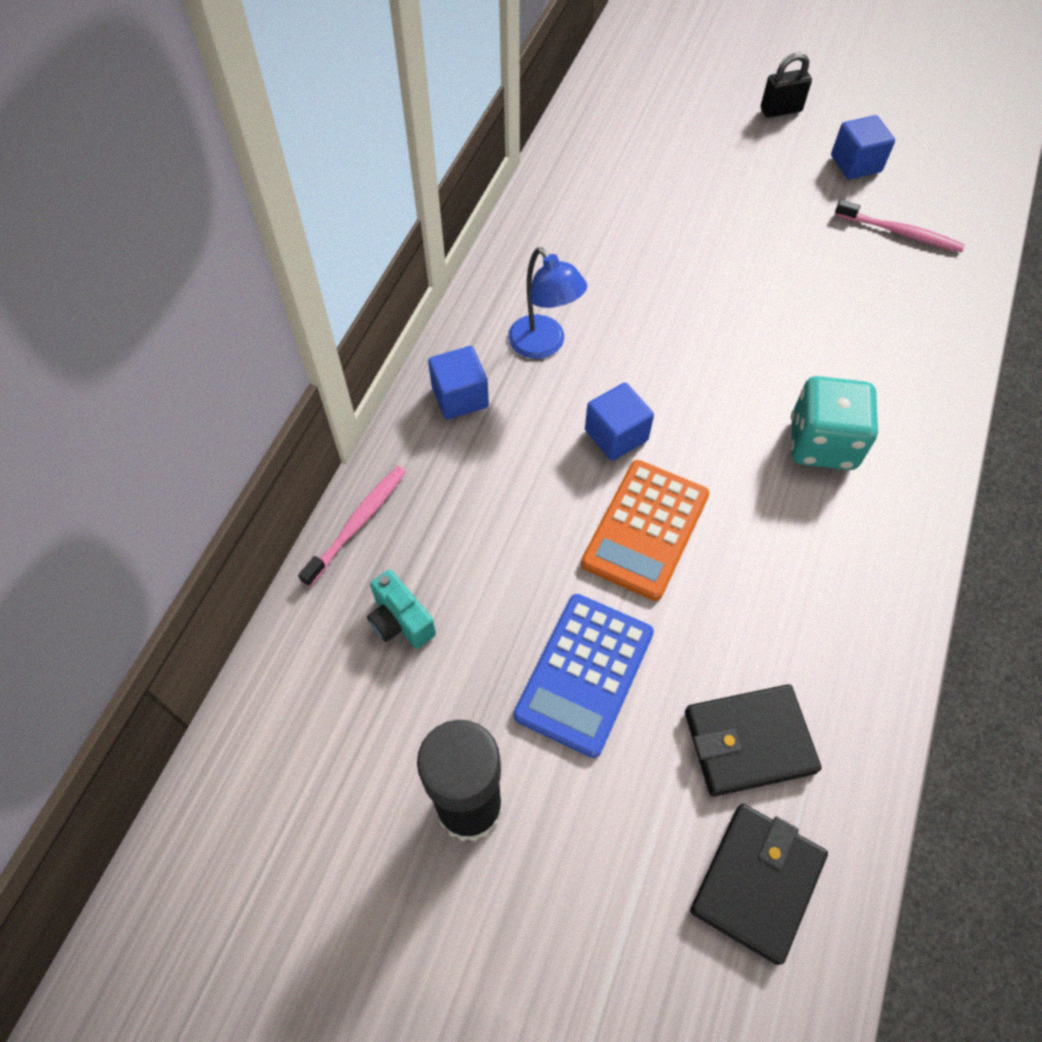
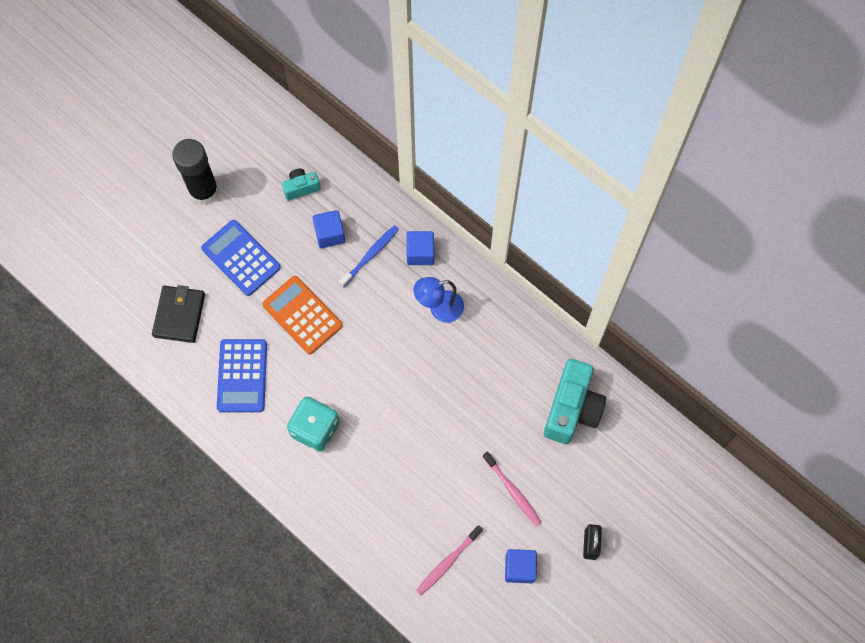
camera: 110 degrees right, 10 degrees up
(358, 523) = (361, 183): pink toothbrush -> pink toothbrush (513, 491)
(492, 464) = (370, 255): none -> blue toothbrush
(616, 435) = (364, 323): blue cube -> blue cube (330, 234)
(618, 165) = (572, 409): none -> turquoise camera
(757, 882) = (123, 291): black wallet -> none
(800, 583) = (242, 376): none -> blue calculator

